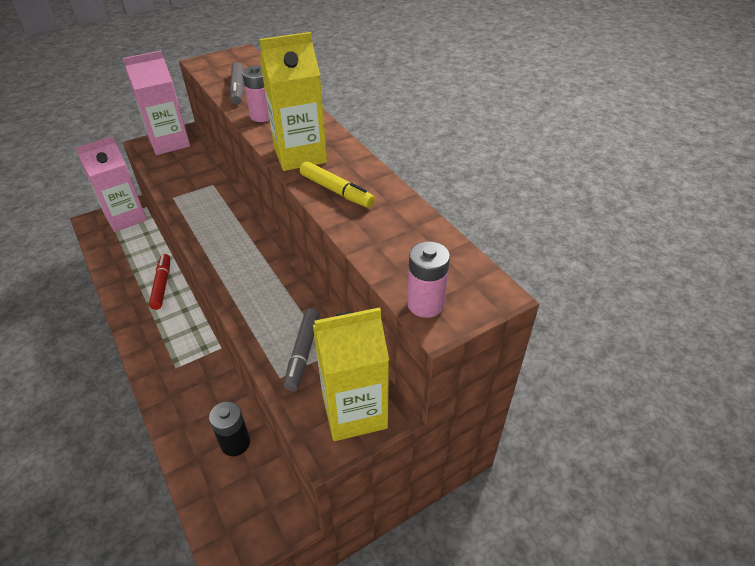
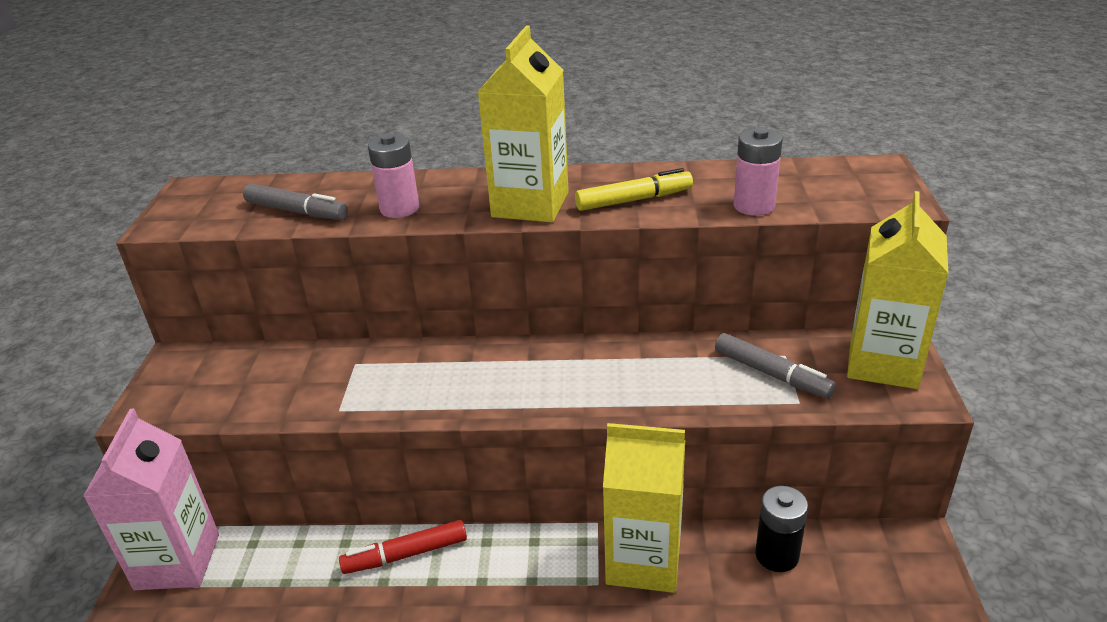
camera: 55 degrees left, 10 degrees down
(162, 285) = (405, 554): red marker -> red marker turned 45 degrees counterclockwise
(169, 143) = (181, 381): pink carton -> none
(201, 380) = (643, 561): none -> yellow carton
(425, 304) = (872, 201): pink battery -> pink battery (754, 206)

